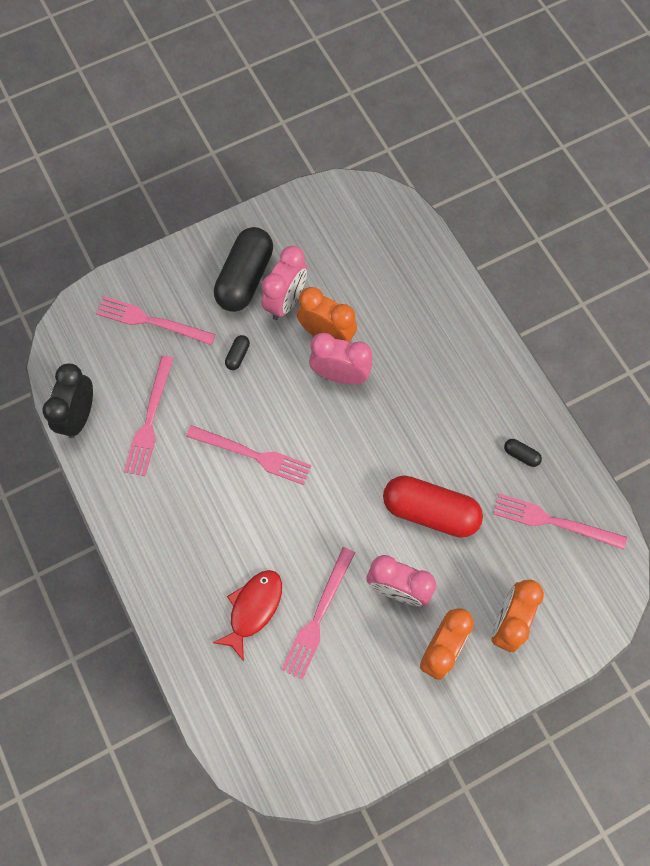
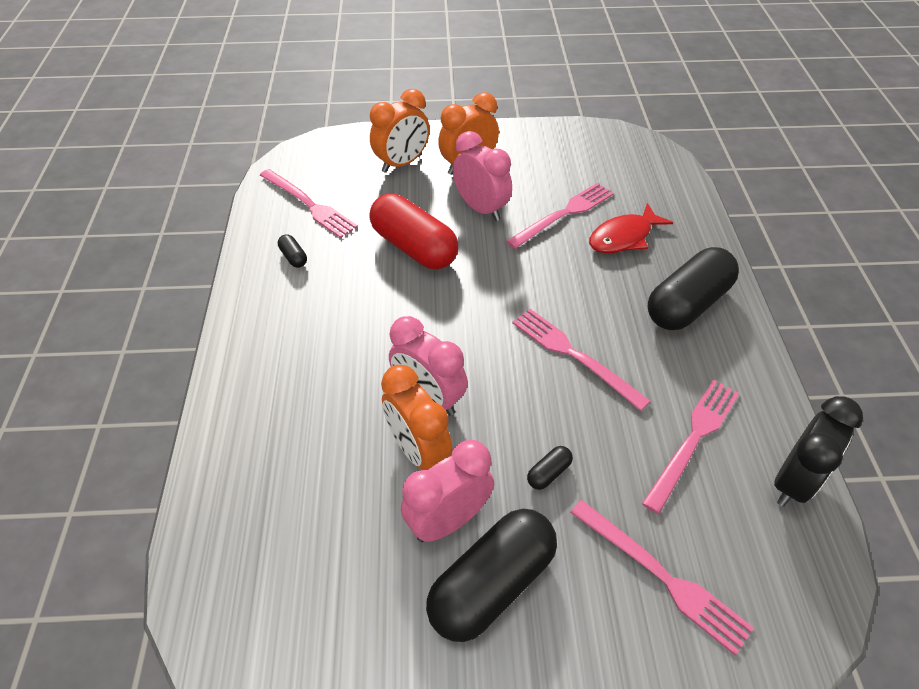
camera: 155 degrees left, 20 degrees down
(178, 547) = (687, 304): none -> black capsule

